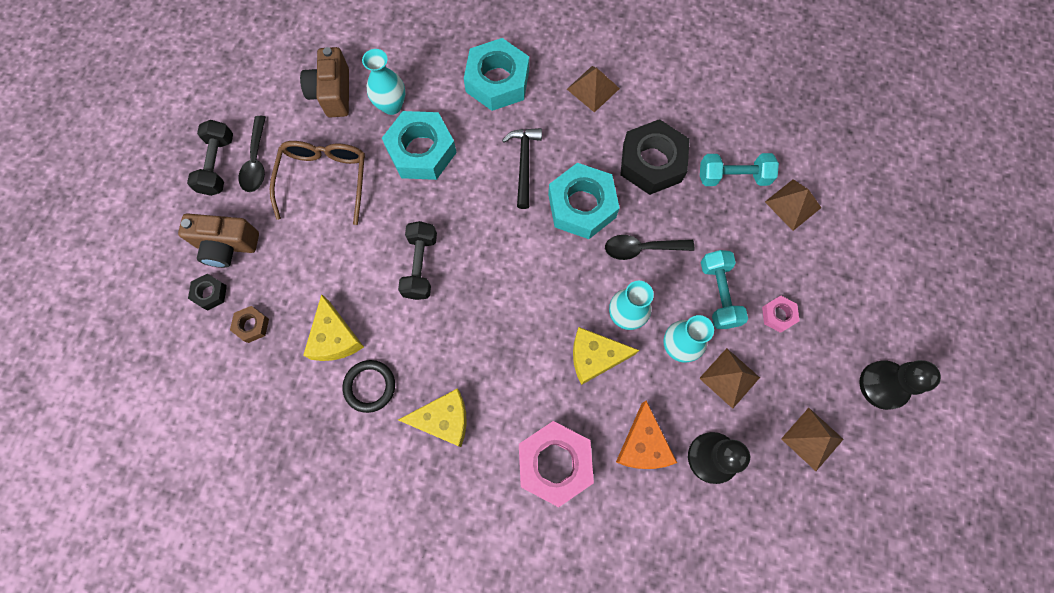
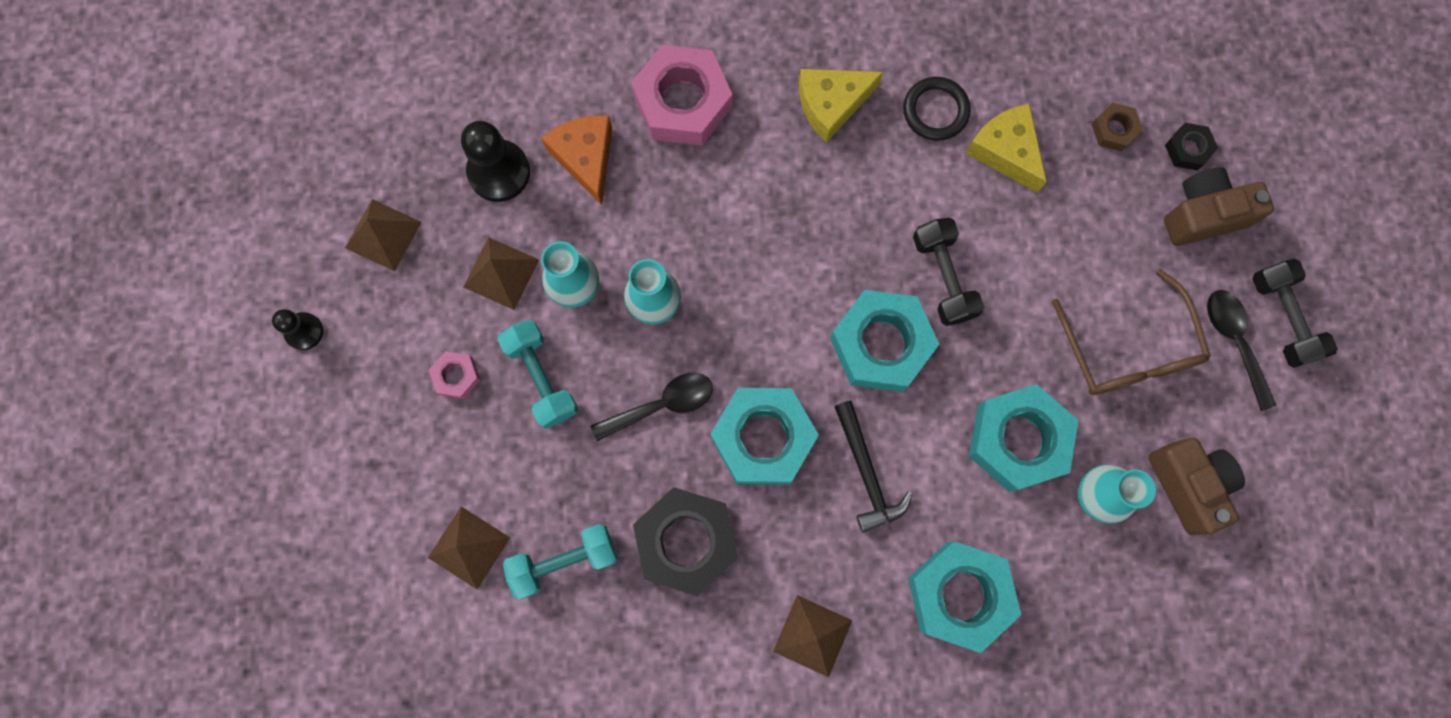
camera: 160 degrees right, 5 degrees up
(481, 237) = (881, 344): none -> turquoise nut
(595, 357) = (676, 240): yellow cheese -> none
(883, 385) = (304, 331): black pawn -> black pawn, size x0.59

